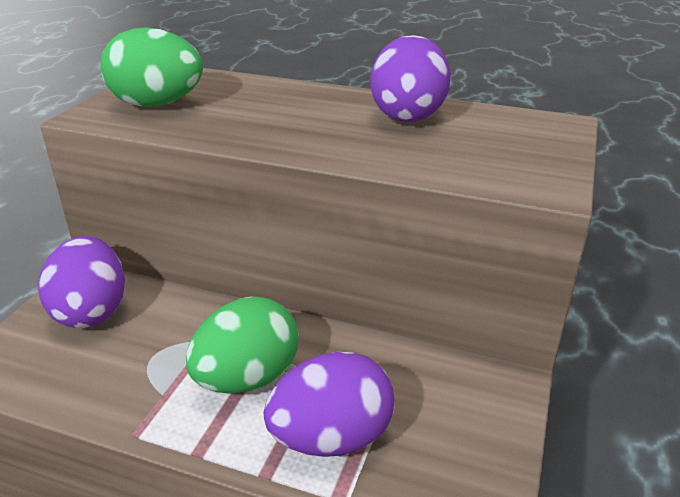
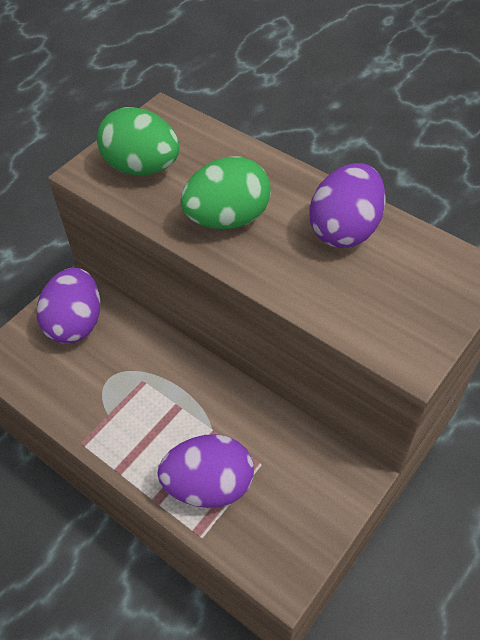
camera: 20 degrees right, 20 degrees up
(247, 378) = (168, 417): green egg -> green egg (228, 219)

